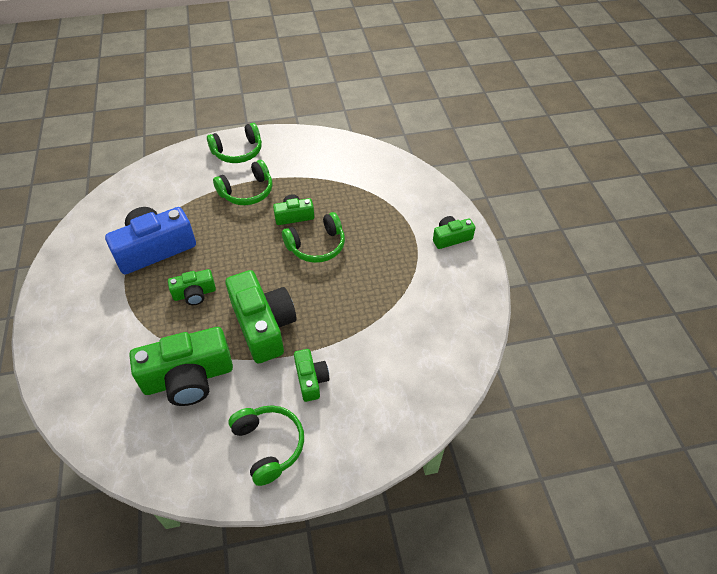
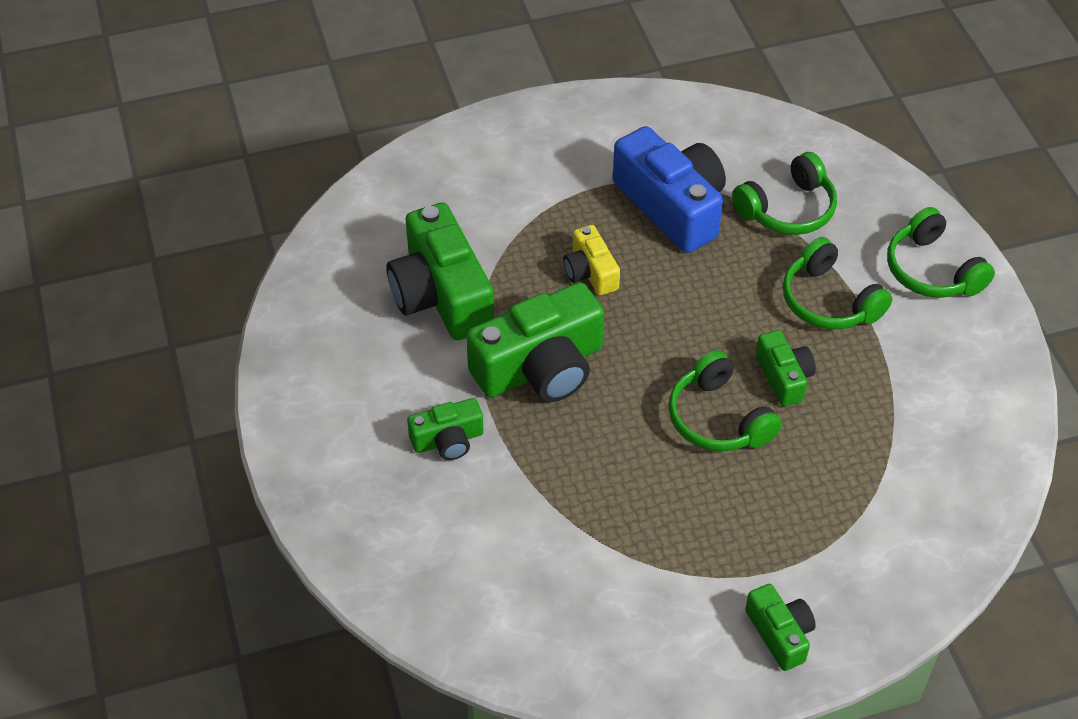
camera: 85 degrees right, 0 degrees up
(194, 294) = (590, 272): green camera -> yellow camera
(268, 445) = (340, 402): green headphones -> green headphones (787, 209)

